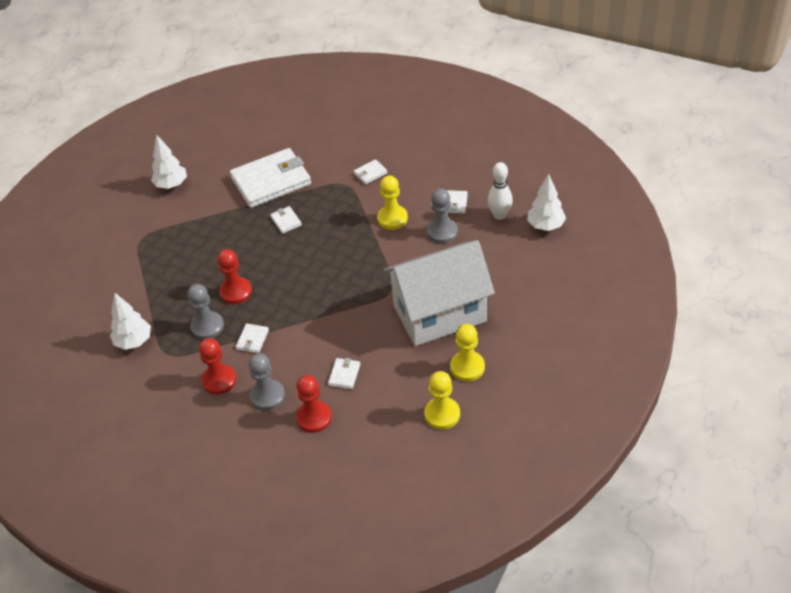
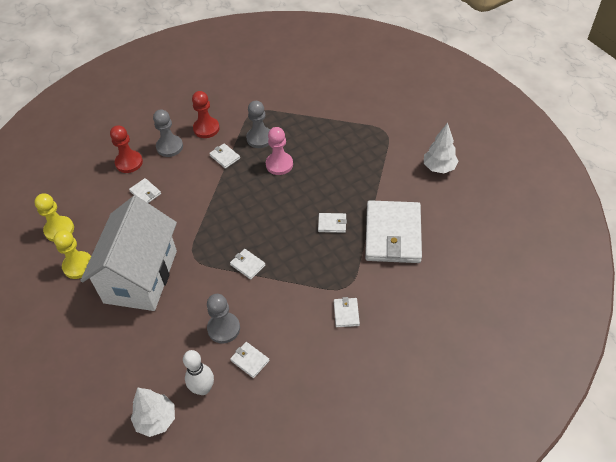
camera: 120 degrees right, 5 degrees up
(134, 341) = (281, 99): white tree -> none
(236, 292) = (279, 164): red pawn -> pink pawn
(371, 251) = (247, 265): none -> white wallet
(392, 218) = (272, 300): yellow pawn -> none

